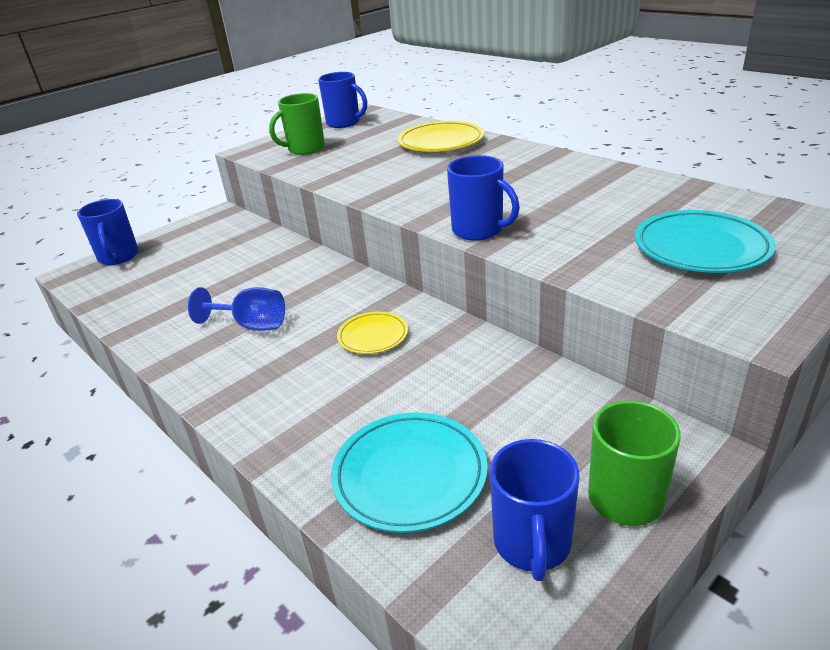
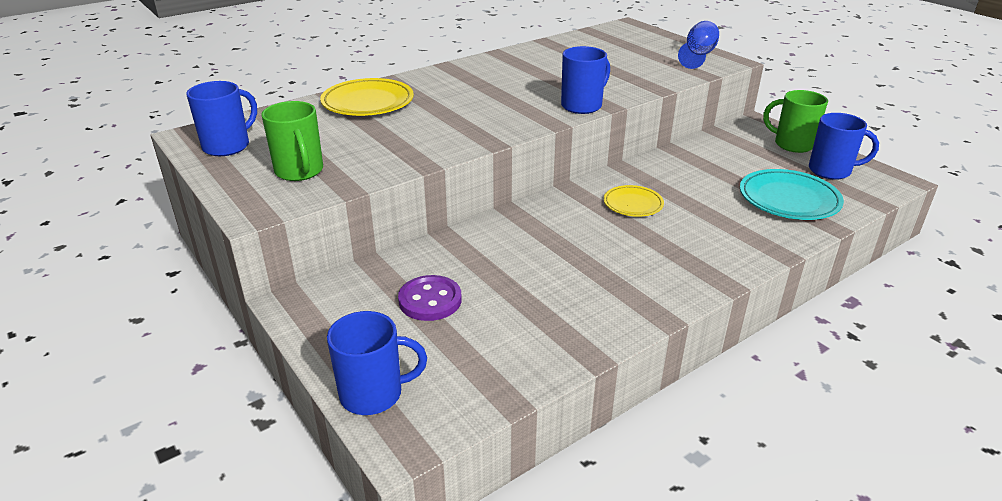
camera: 85 degrees left, 0 degrees up
(213, 256) = (430, 300): none -> purple button
(251, 325) = (599, 265): blue goblet -> blue goblet (698, 56)
(701, 248) = (636, 55): turquoise plate -> none

